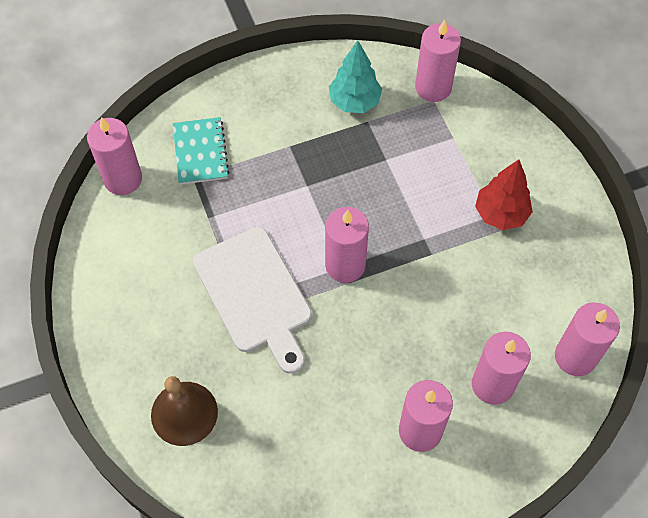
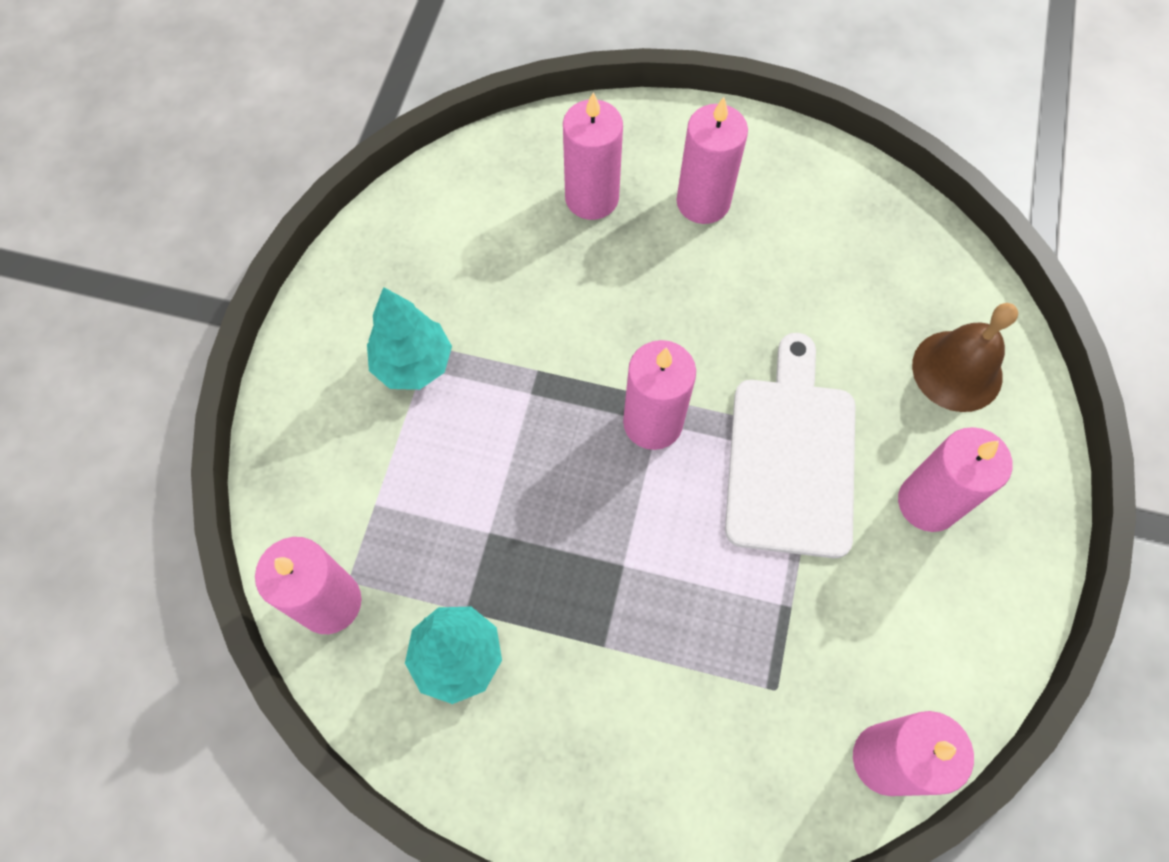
camera: 145 degrees left, 5 degrees up
(200, 152) = (741, 727): turquoise notebook -> none
(500, 214) = (413, 364): red tree -> turquoise tree
(575, 357) = (483, 172): pink candle -> pink candle (928, 503)

